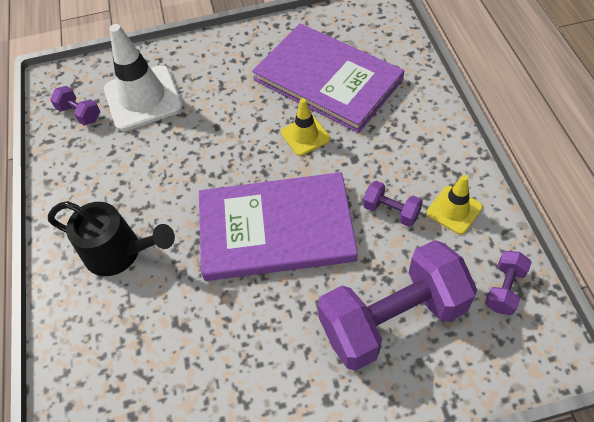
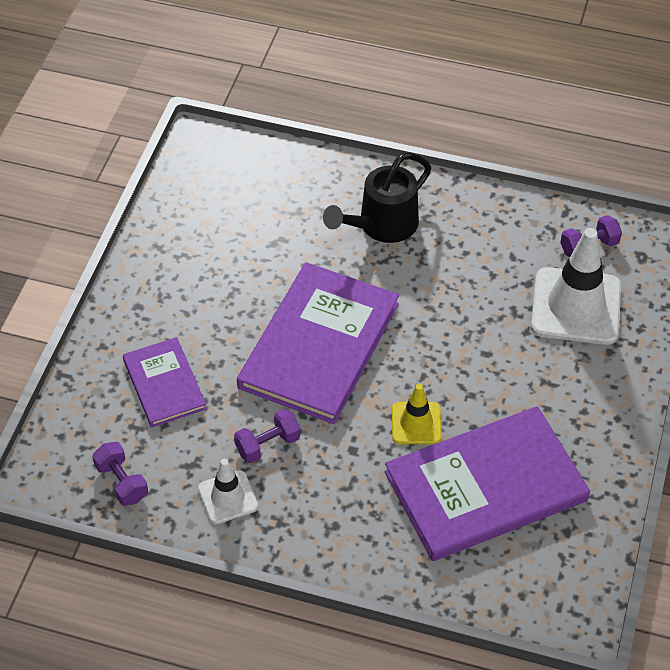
camera: 115 degrees right, 5 degrees down
(392, 319) = (164, 384): purple dumbbell -> purple book
(454, 210) = (228, 497): yellow traffic cone -> white traffic cone

